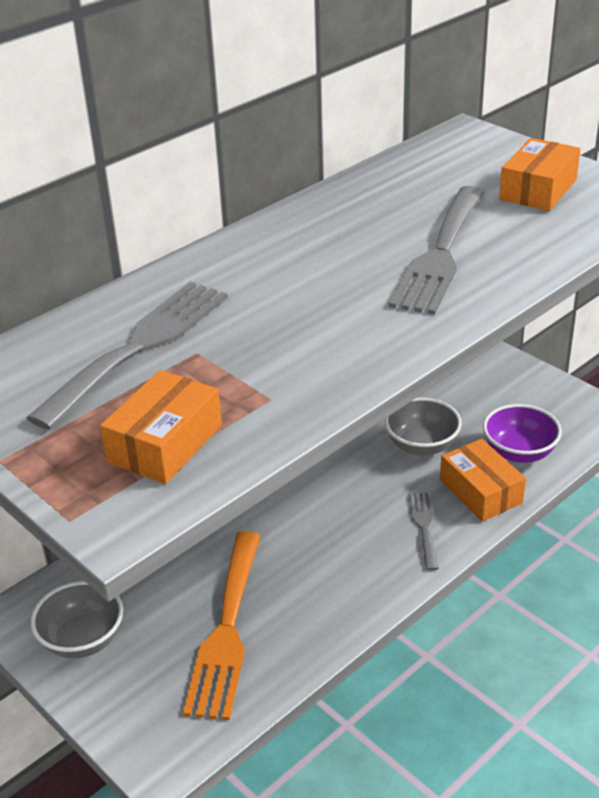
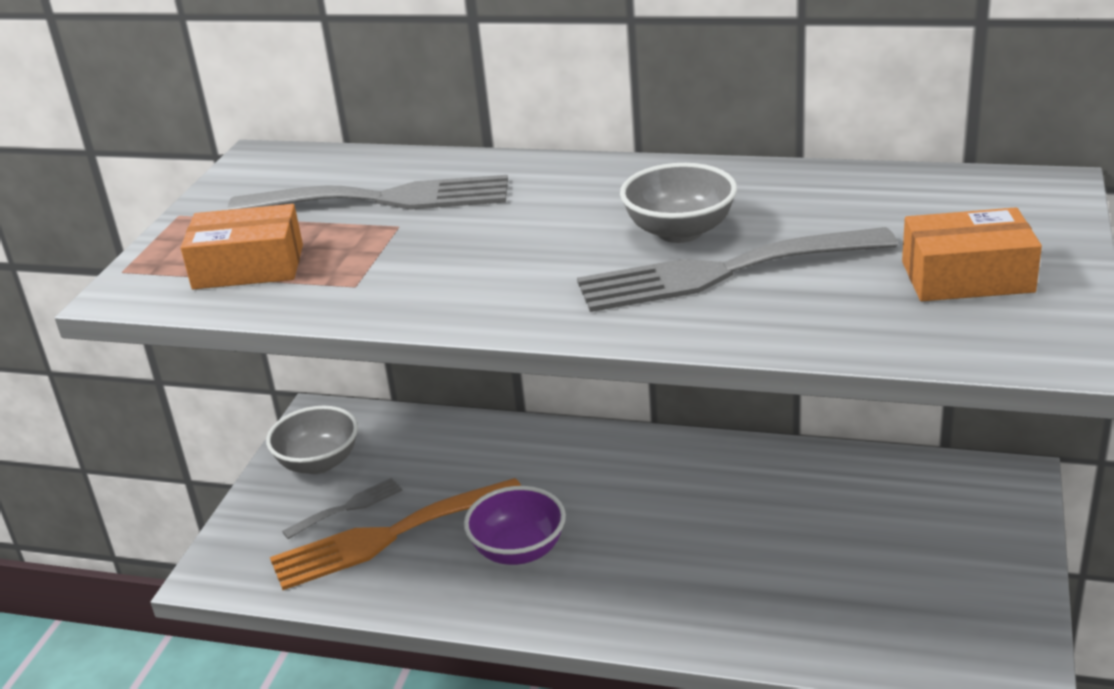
camera: 60 degrees right, 5 degrees down
(421, 445) = (779, 540): grey bowl -> grey bowl (680, 231)
(424, 526) = (644, 600): grey fork -> grey fork (348, 507)
(480, 491) = (746, 620): orange box -> none
(519, 452) = (851, 623): purple bowl -> purple bowl (518, 550)

